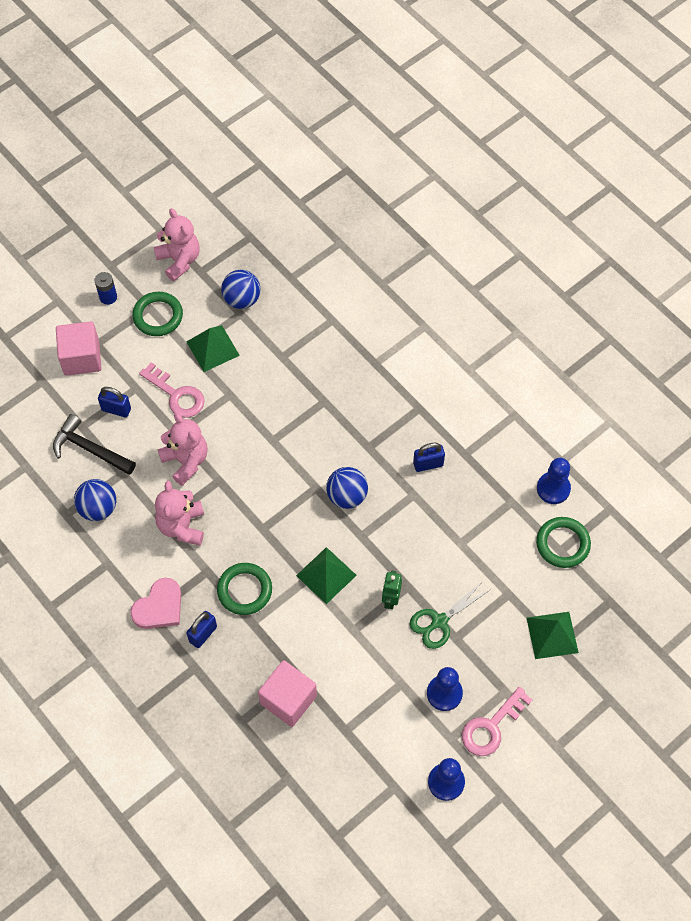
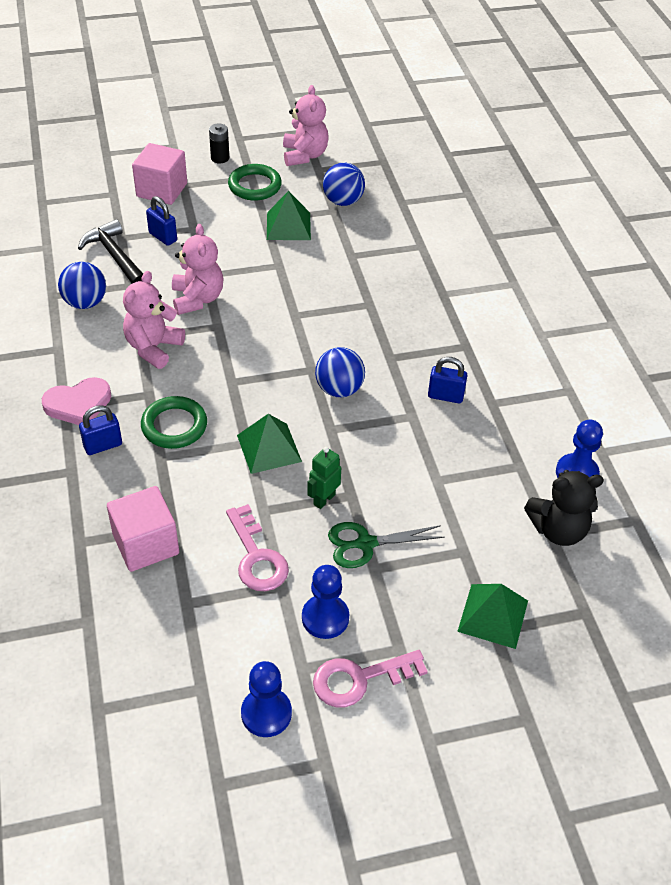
camera: 25 degrees right, 15 degrees down
(108, 297) = (220, 158): blue battery -> black battery
(176, 395) = (227, 247): pink key -> pink key (256, 556)
(562, 544) = (558, 530): green ring -> black teddy bear

